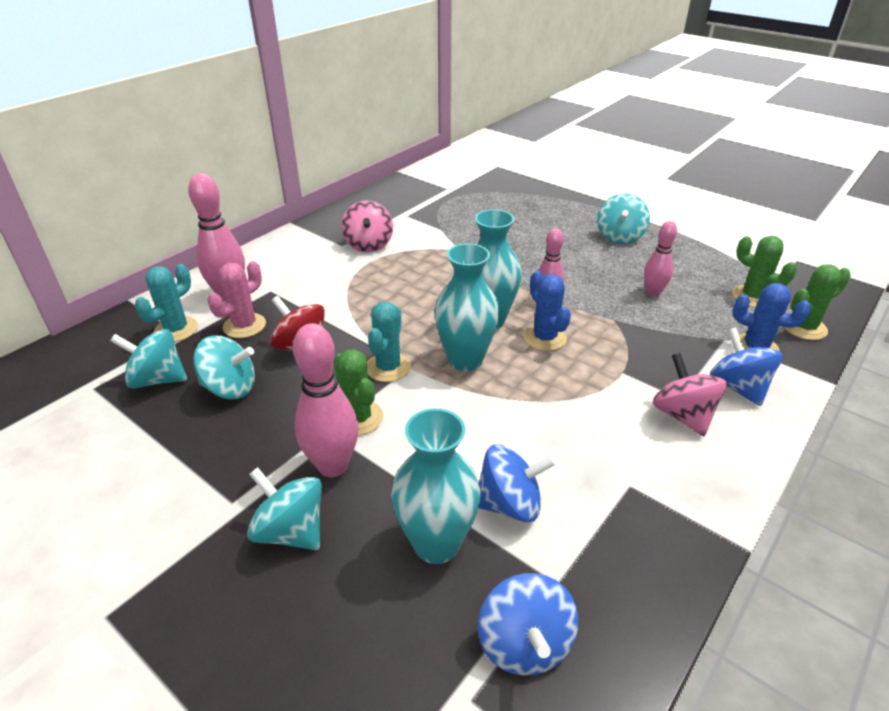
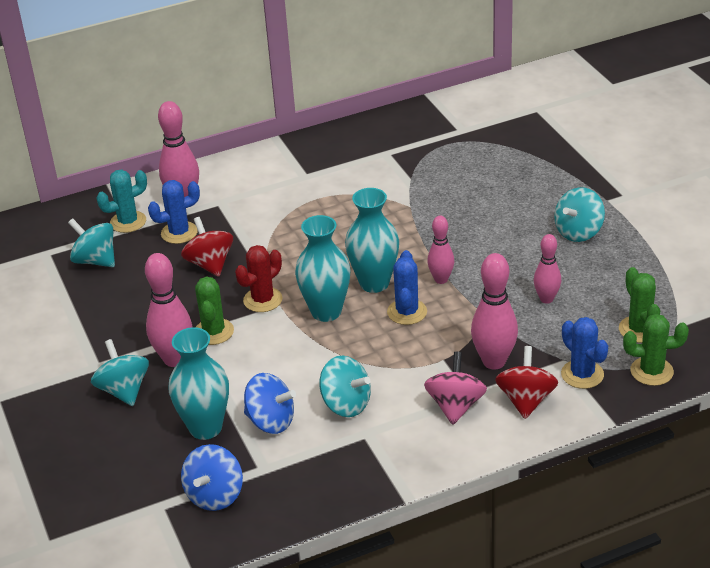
camera: 30 degrees right, 0 degrees up
(230, 388) = (140, 282): turquoise spinning top -> turquoise spinning top (346, 404)
(244, 326) = (179, 233): pink cactus -> blue cactus
(368, 245) = (330, 179): pink spinning top -> none
(388, 367) = (263, 300): turquoise cactus -> red cactus
(670, 360) = (494, 361): none -> pink bowling pin
(737, 387) = (526, 400): blue spinning top -> red spinning top

